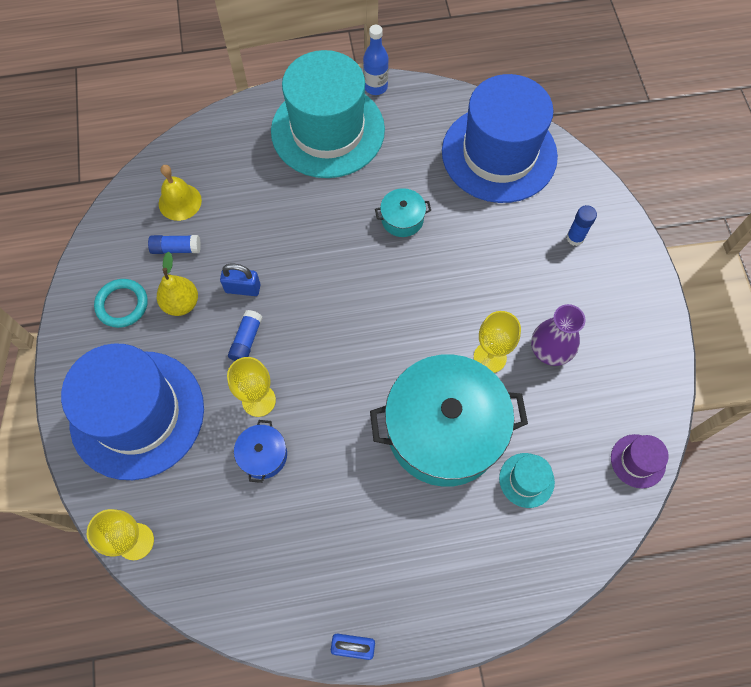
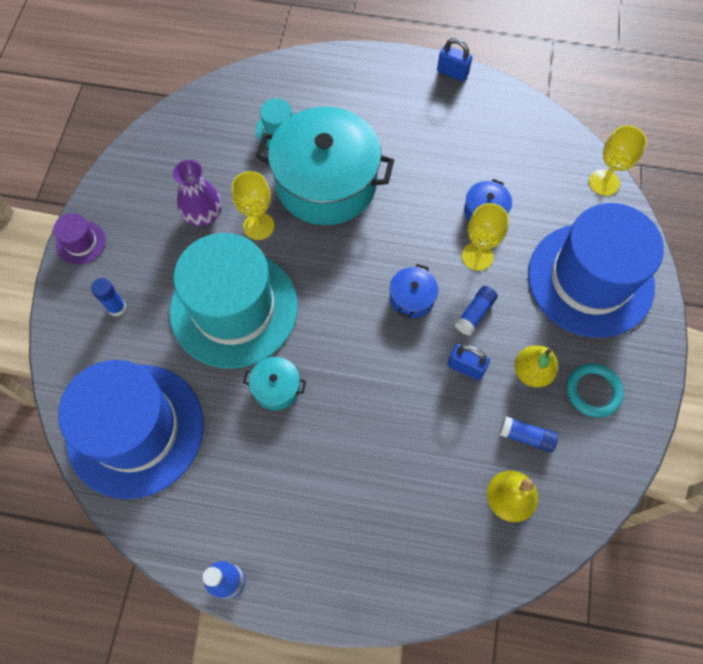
camera: 160 degrees left, 0 degrees up
(311, 335) = (412, 298): none -> blue pot
(328, 130) = (313, 534): turquoise hat -> turquoise hat (234, 308)
(638, 461) = (185, 115): purple hat -> purple hat (81, 242)

